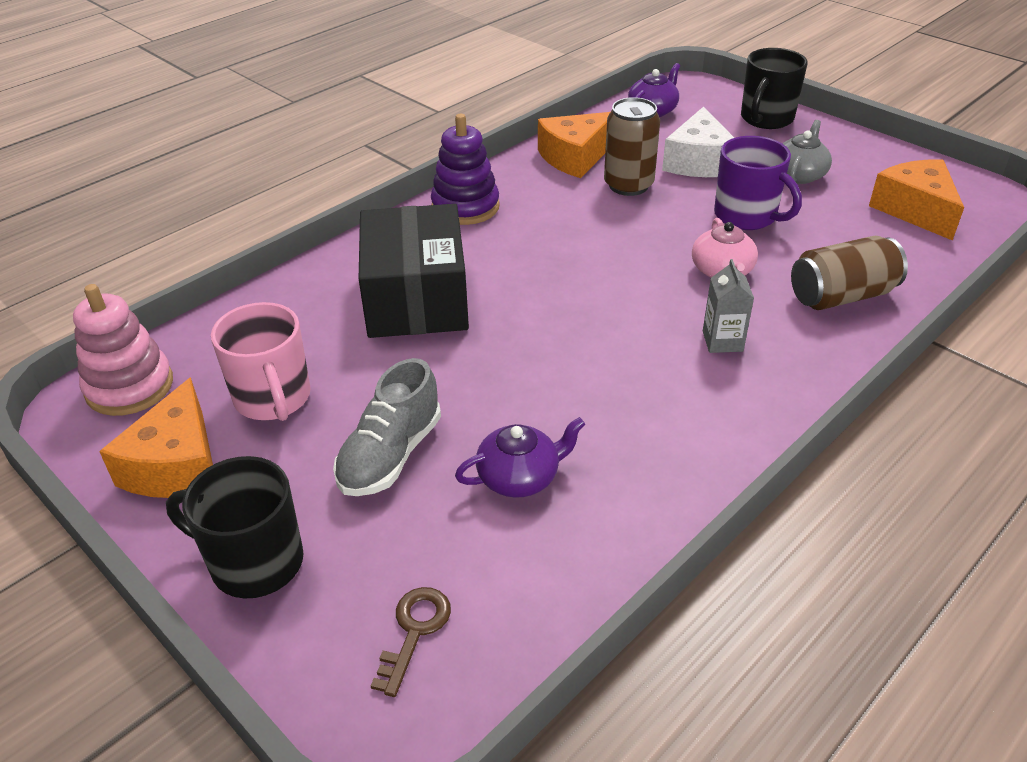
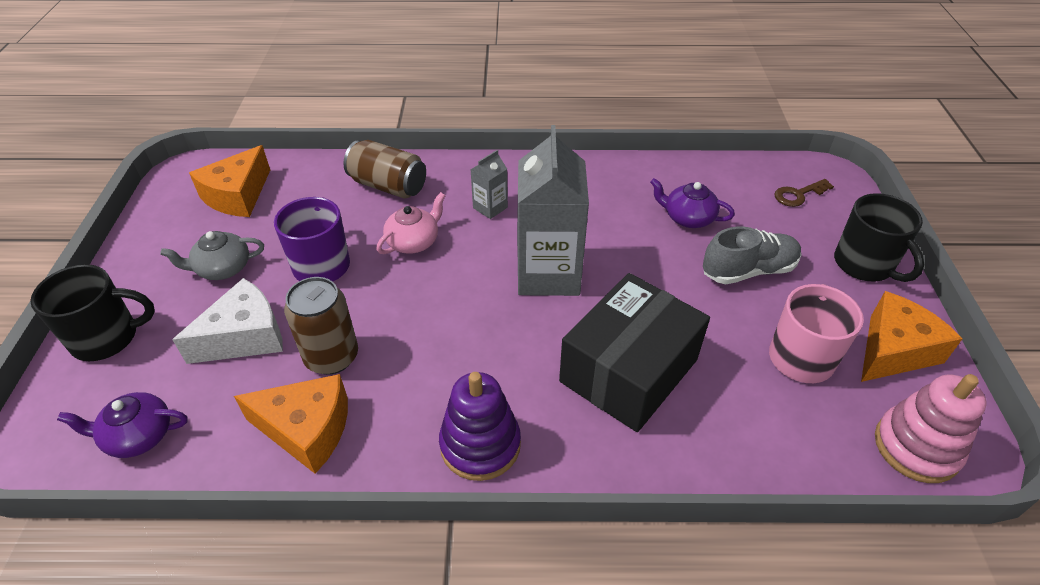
camera: 135 degrees left, 5 degrees up
(575, 322) = (548, 273): none -> grey carton

